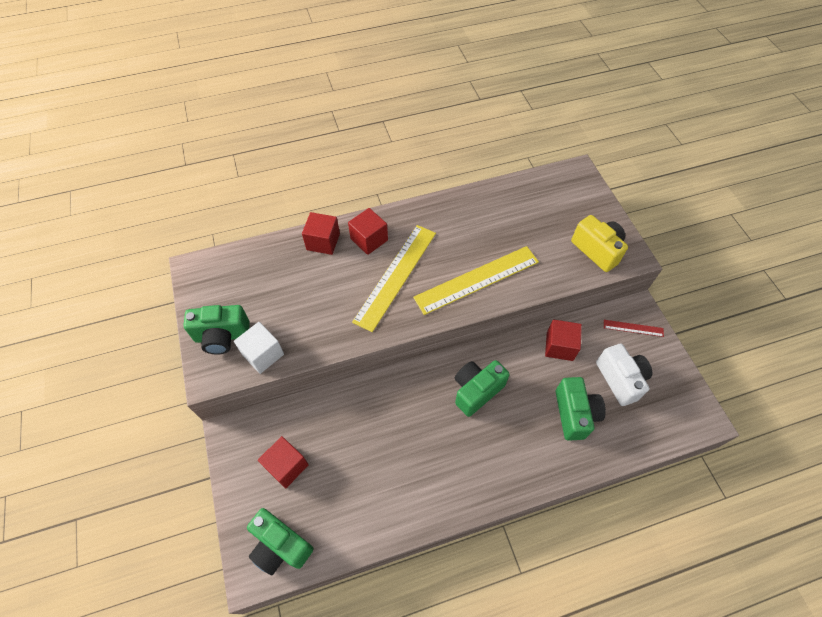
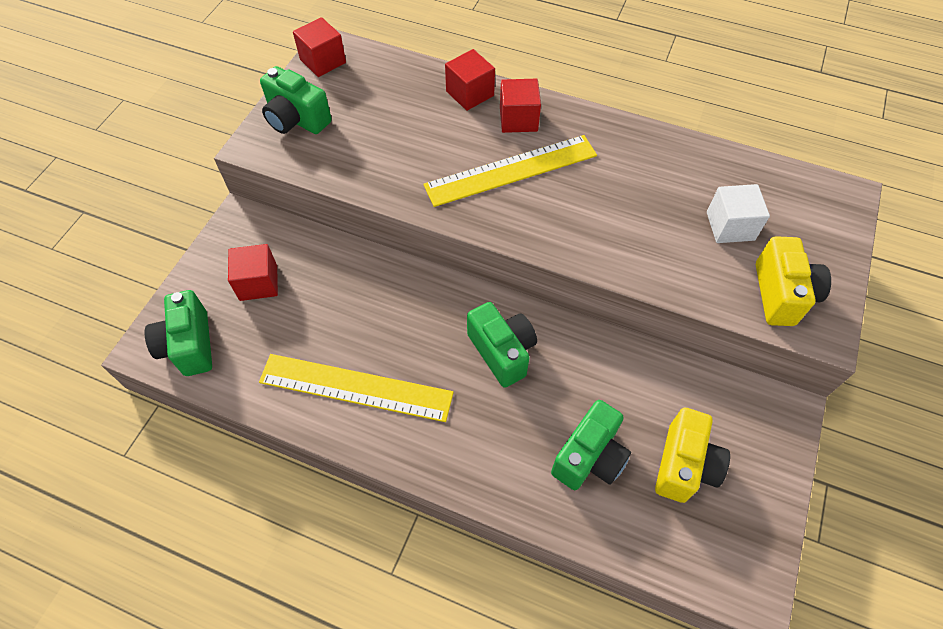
camera: 40 degrees right, 0 degrees up
(263, 354) = (315, 158): white cube -> white cube (730, 226)
(476, 391) = (502, 352): green camera -> green camera turned 60 degrees clockwise
(477, 279) = (596, 230): yellow ruler -> yellow ruler (356, 387)
(559, 346) = (643, 377): red cube -> red cube (323, 61)
(620, 379) = (684, 465): white camera -> yellow camera
(633, 328) = (760, 424): red ruler -> none

